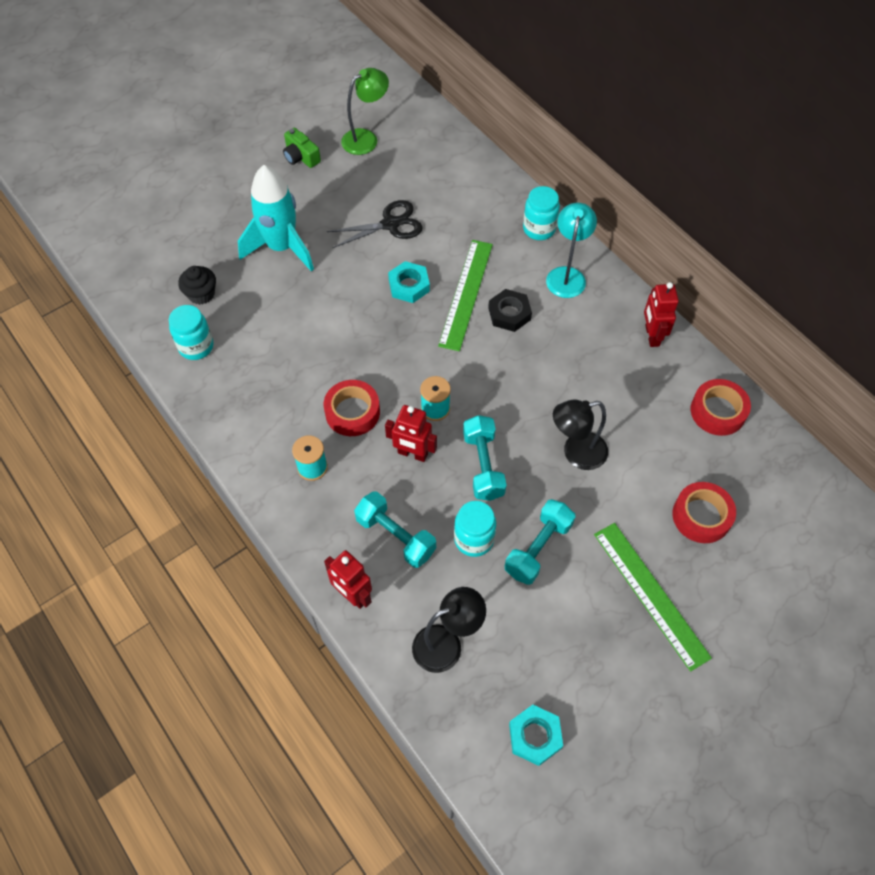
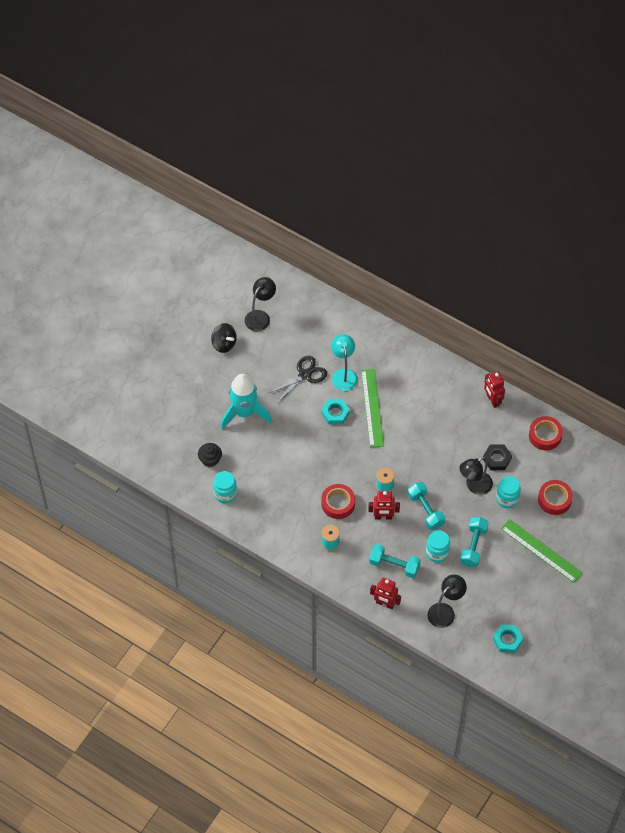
camera: 20 degrees left, 0 degrees up
(301, 157) = (224, 344): green camera -> black spinning top
(366, 138) = (260, 316): green lamp -> black lamp
(509, 314) = (403, 412): black nut -> black nut (497, 459)
(539, 229) = (399, 349): turquoise jar -> turquoise jar (507, 499)
(567, 275) = (428, 376): turquoise lamp -> turquoise lamp (343, 374)

